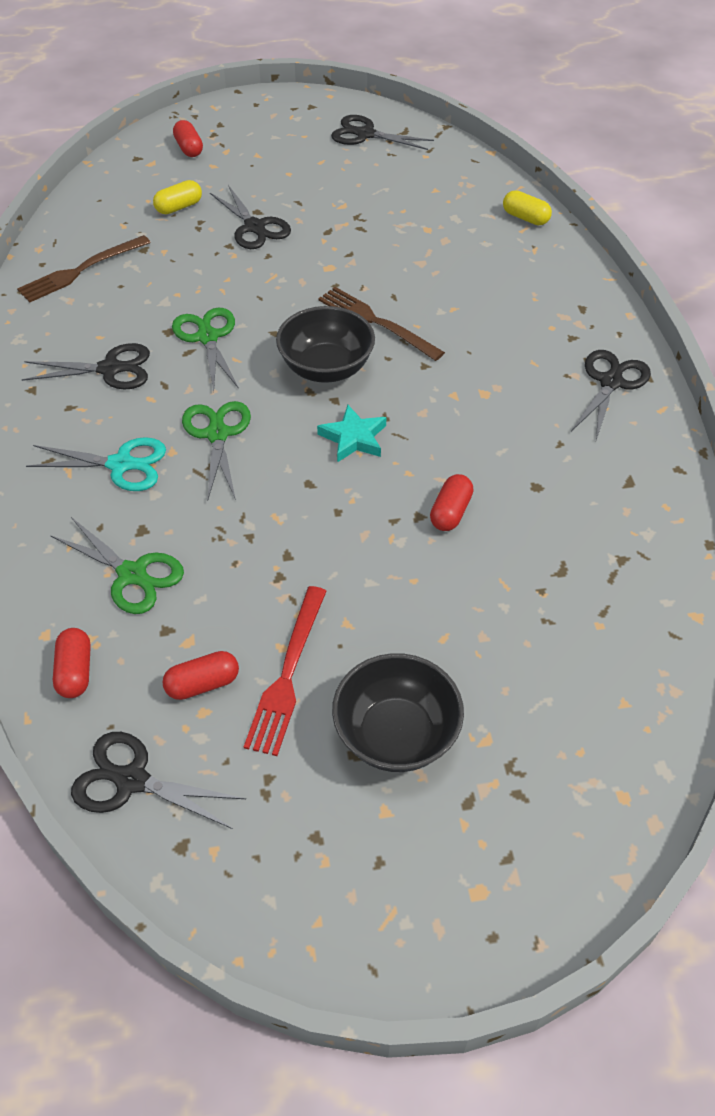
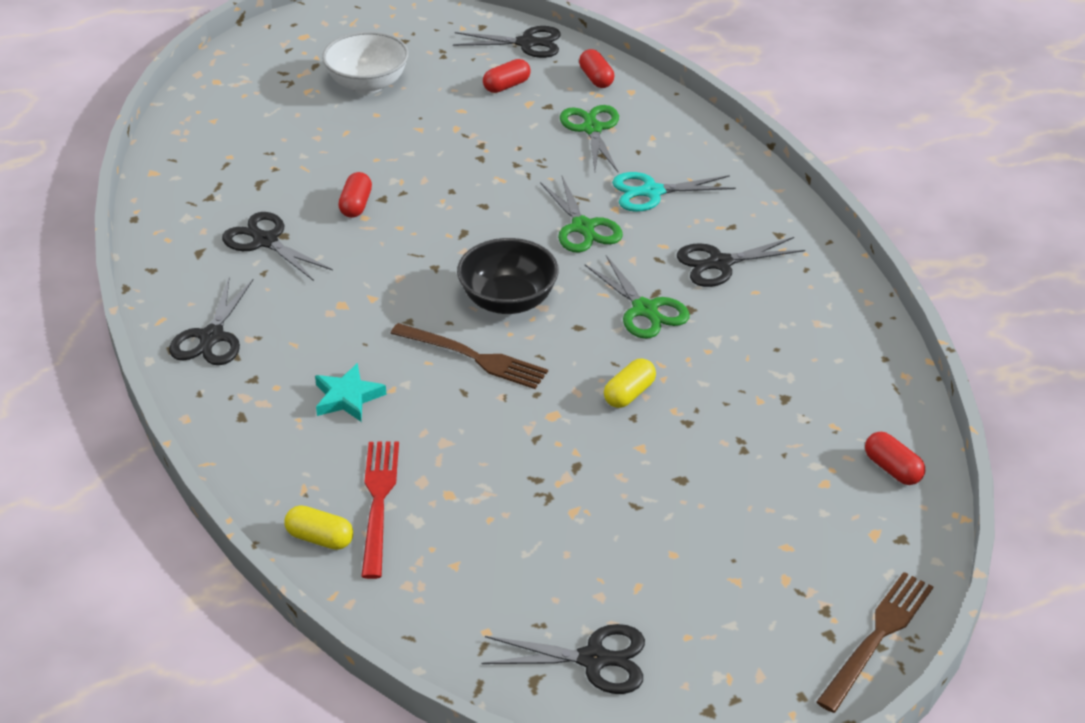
camera: 165 degrees right, 10 degrees down
(81, 270) = (834, 358): brown fork -> brown fork (877, 637)
(132, 575) = (592, 129): green scissors -> green scissors turned 60 degrees clockwise
(179, 207) = (784, 466): yellow capsule -> yellow capsule (629, 394)
(189, 148) = (841, 572): red capsule -> red capsule (892, 469)
(254, 227) = (670, 453): black scissors -> black scissors (265, 241)
(287, 674) = (451, 98): red fork -> red fork (378, 502)
(354, 438) = (457, 245): turquoise star -> turquoise star (347, 397)
(396, 734) = (367, 84): black bowl -> white bowl

